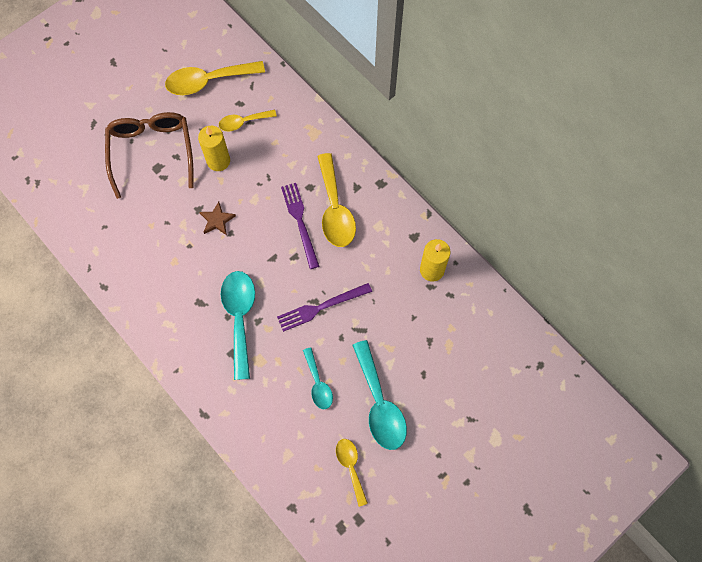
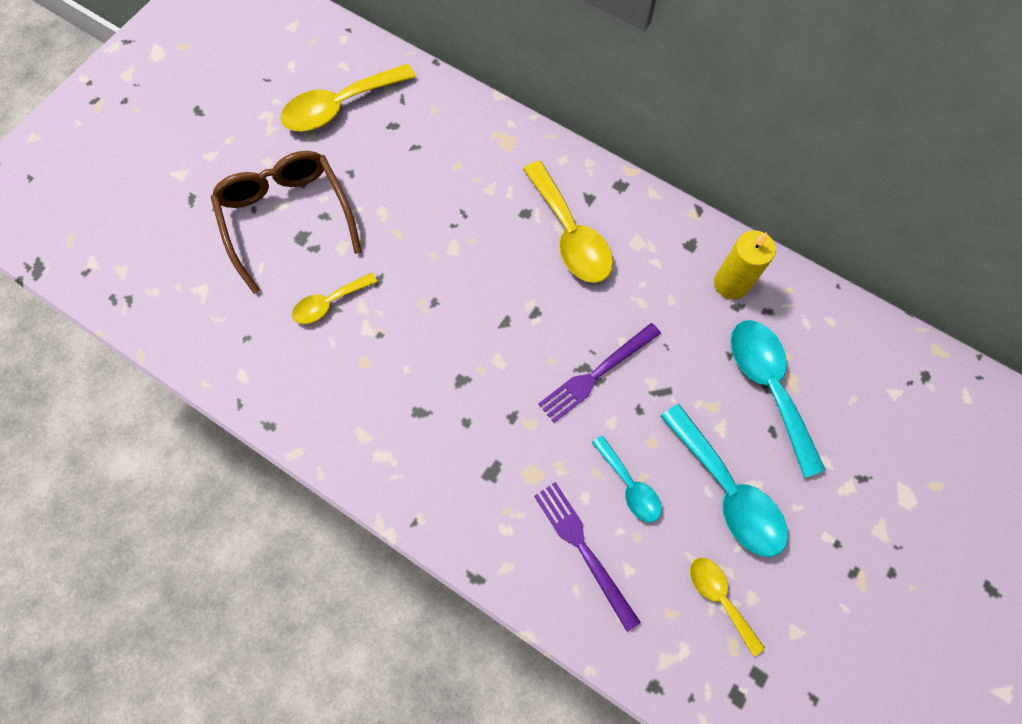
camera: 15 degrees left, 0 degrees up
(217, 220) = (409, 289): brown star -> none
(218, 161) = (386, 208): yellow candle -> none
(240, 317) = (484, 419): turquoise spoon -> turquoise spoon (768, 386)
(243, 122) = (405, 149): yellow spoon -> yellow spoon (329, 303)
(300, 222) = (528, 263): purple fork -> purple fork (583, 549)

